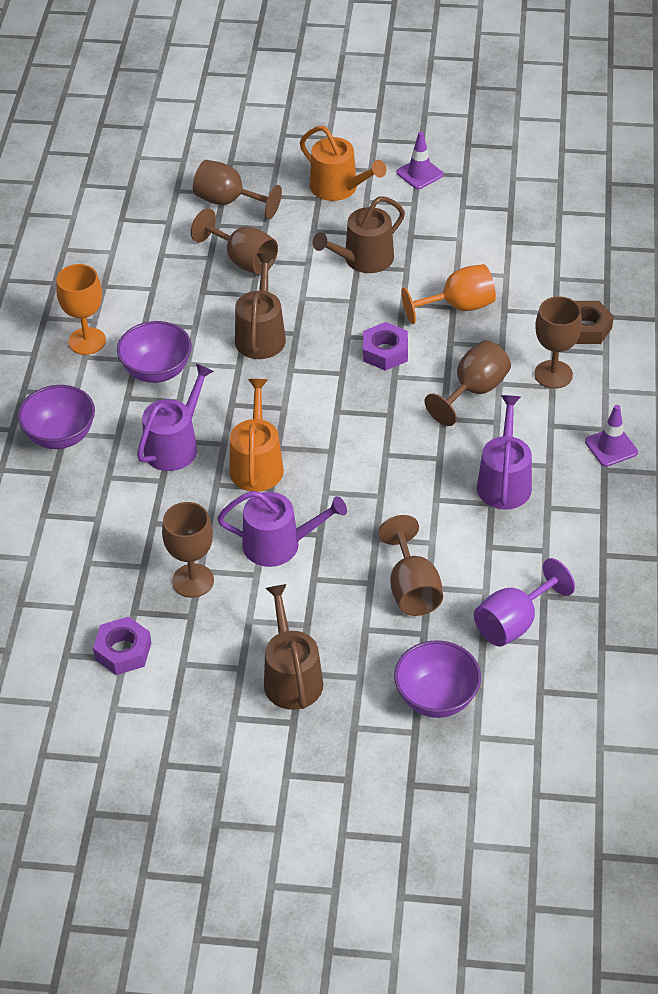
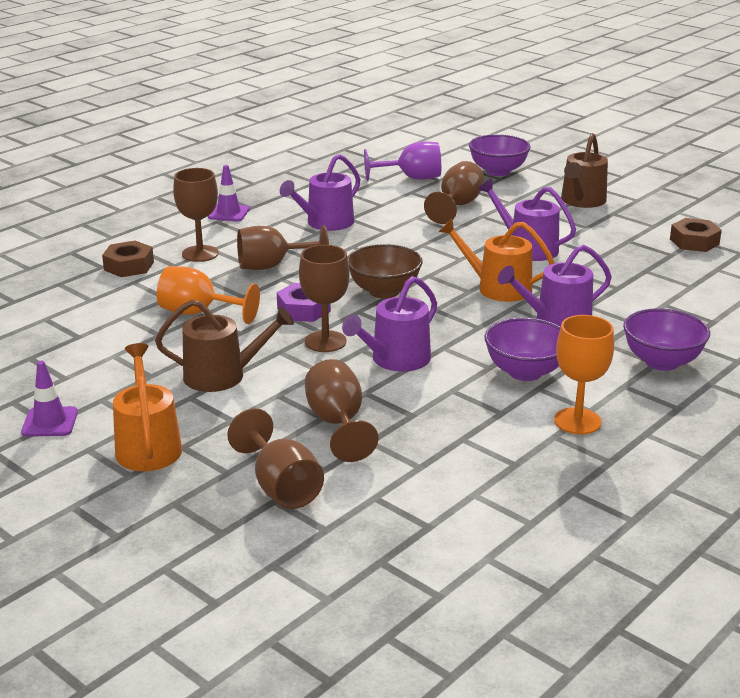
camera: 145 degrees left, 20 degrees down
(123, 651) = (694, 242): purple nut -> brown nut
(193, 581) = (612, 253): brown goblet -> brown goblet (325, 341)
(257, 464) = (497, 288): orange watering can -> orange watering can turned 75 degrees clockwise
(261, 335) = (396, 360): brown watering can -> purple watering can
(346, 408) = (384, 291): none -> brown bowl

